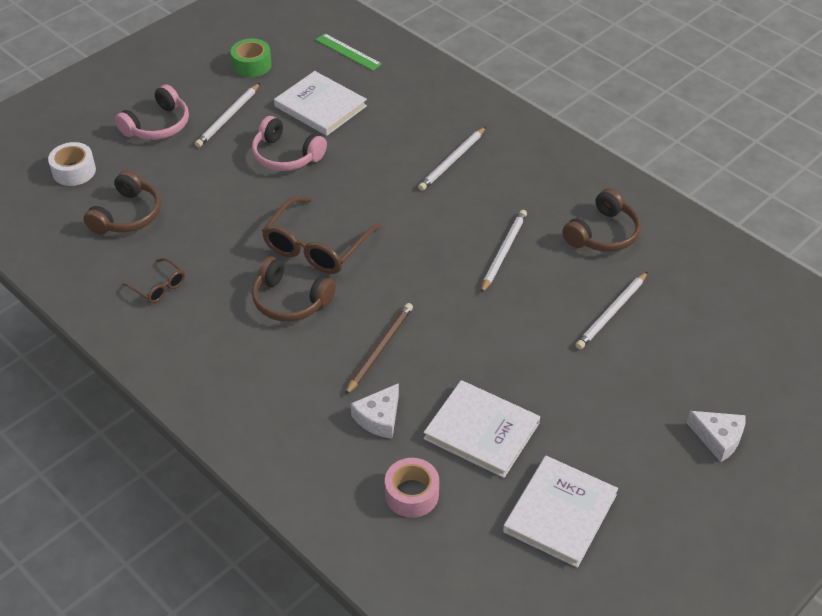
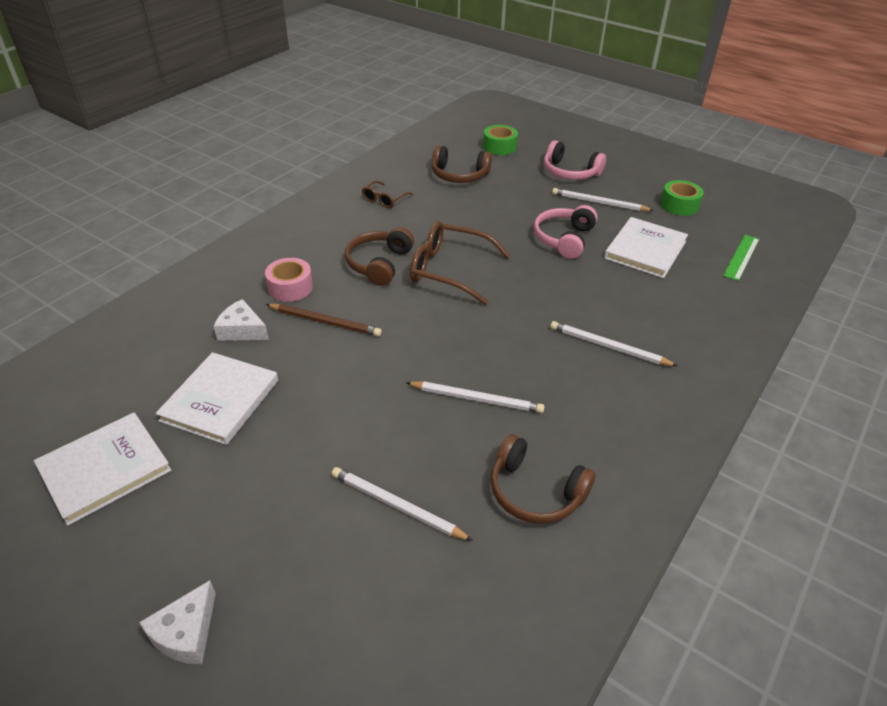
camera: 80 degrees right, 5 degrees down
(74, 171) = (499, 147): white tape -> green tape
(412, 494) = (151, 359): pink tape -> pink tape (290, 287)
(560, 513) = (105, 469): white book -> white book turned 60 degrees counterclockwise

